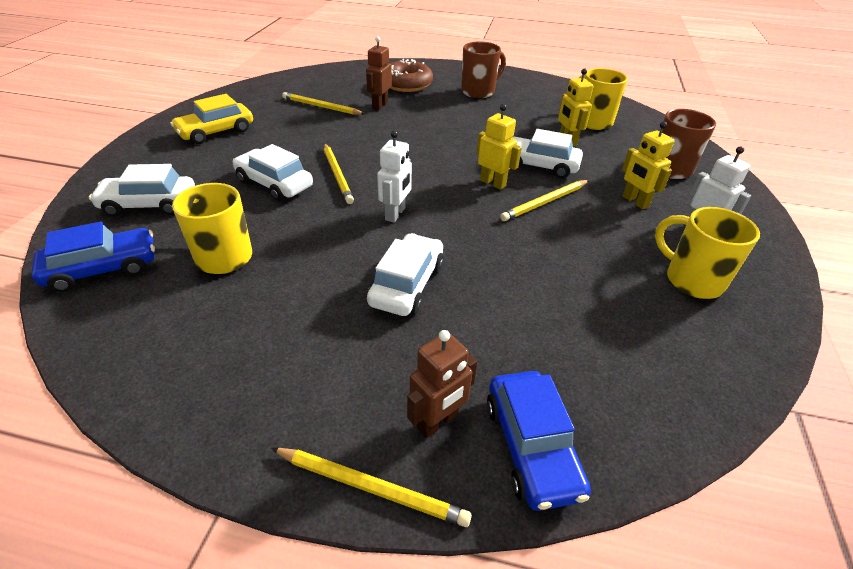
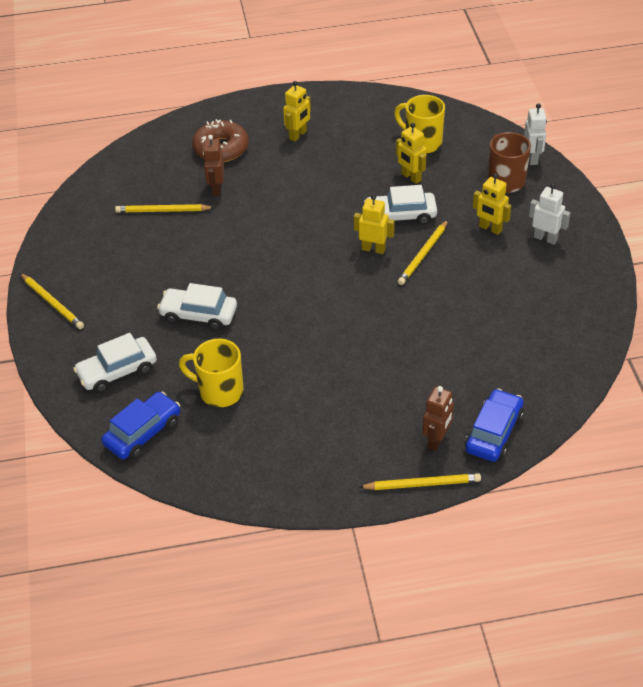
camera: 20 degrees left, 5 degrees up
(216, 132) = (93, 278): yellow car -> none
(337, 175) = (242, 286): yellow pencil -> yellow pencil (52, 303)
(395, 214) = (317, 308): white robot -> white robot (532, 158)
(407, 284) = (364, 363): white car -> none
(479, 91) = (298, 135): brown mug -> yellow robot
(531, 446) = (493, 433): blue car -> blue car turned 120 degrees counterclockwise
(691, 280) = (550, 288): yellow mug -> none

